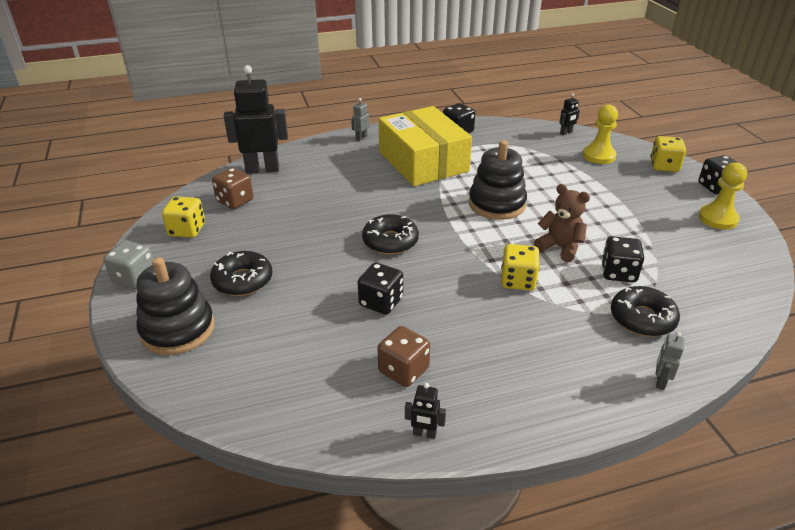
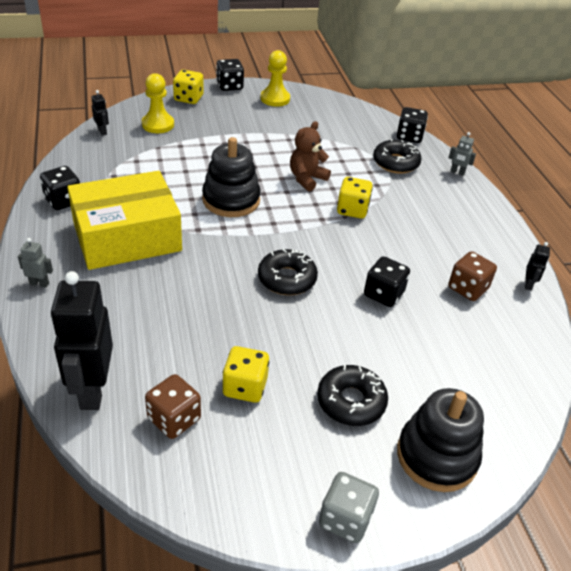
camera: 90 degrees left, 5 degrees up
(187, 230) = (239, 470): yellow dice -> yellow dice (245, 387)
(361, 137) = (39, 283): grey robot -> grey robot turned 150 degrees clockwise
(618, 273) = (342, 159): black dice -> black dice (409, 136)

